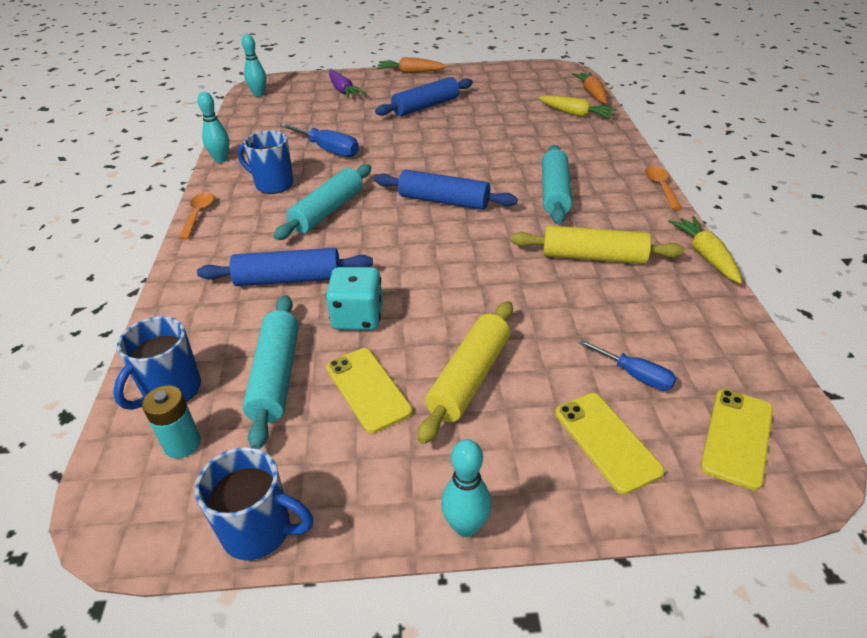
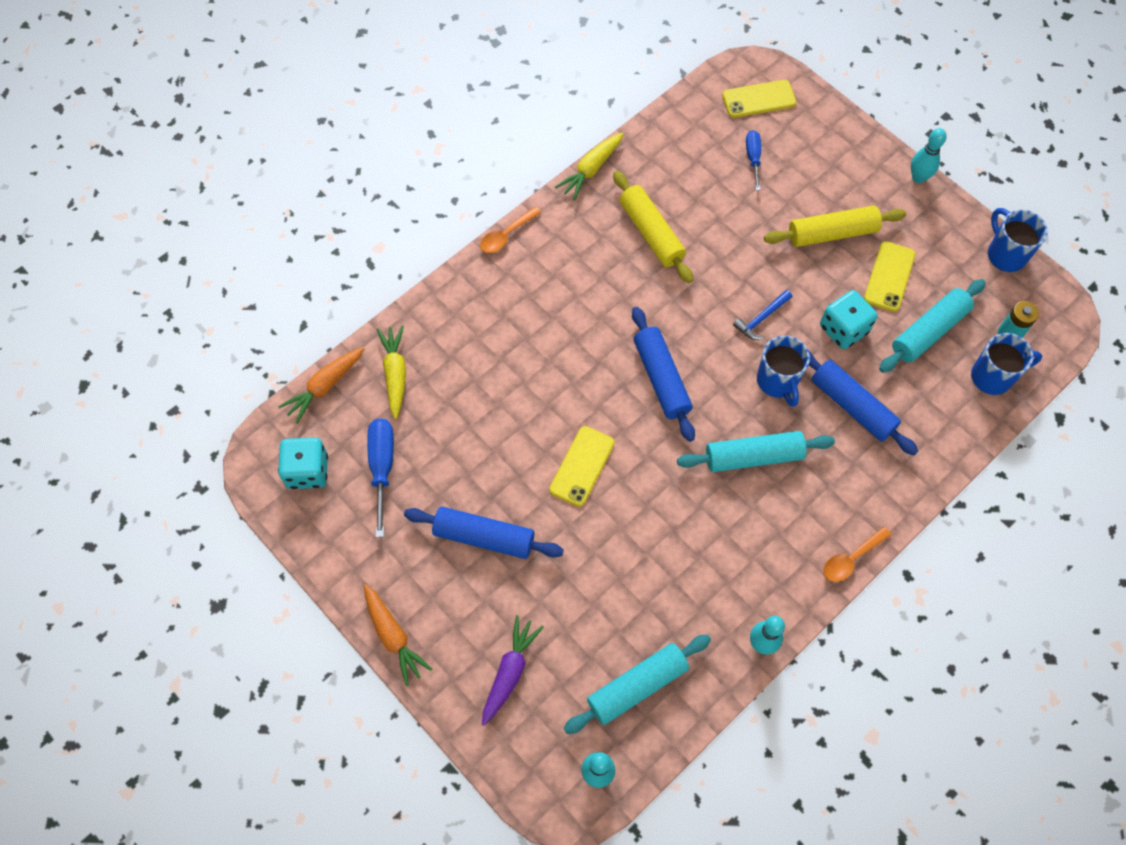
camera: 130 degrees left, 25 degrees up
(273, 184) = (757, 543): blue mug -> blue mug (777, 381)
(328, 150) = (658, 553): blue screwdriver -> blue screwdriver (382, 467)
(431, 274) = (761, 318): none -> blue hammer
(538, 77) = (307, 471): none -> turquoise dice
(555, 193) = (578, 305): turquoise rolling pin -> turquoise rolling pin (637, 686)
(606, 441) = (814, 149): yellow phone -> yellow phone (582, 466)

